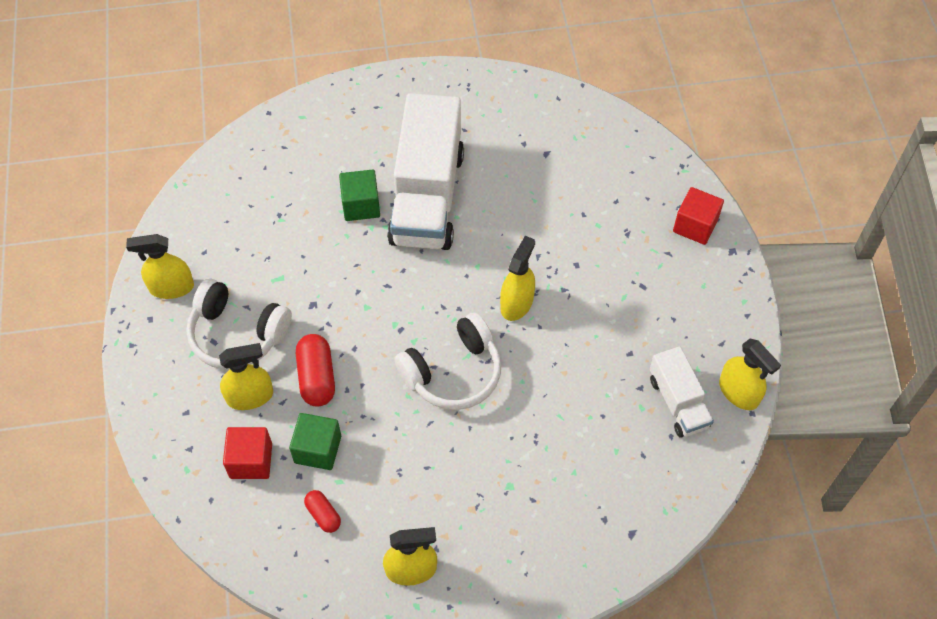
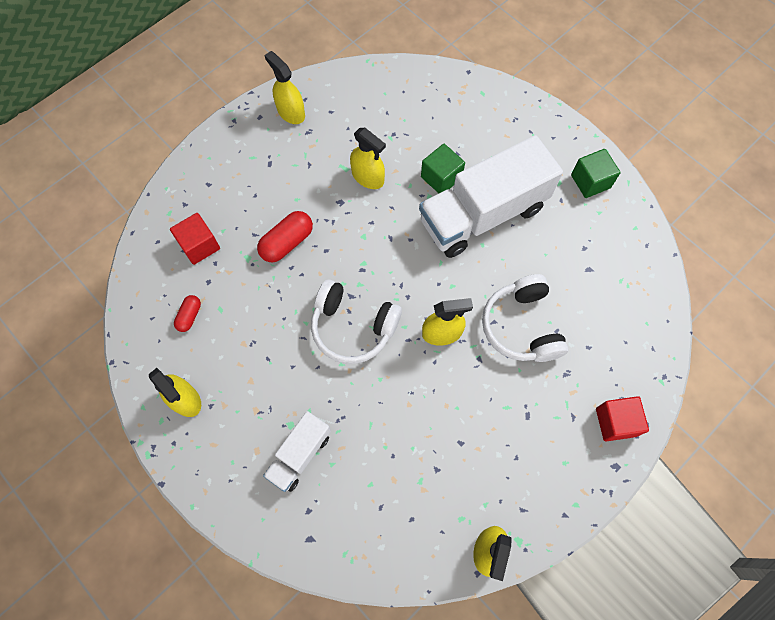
camera: 55 degrees right, 10 degrees up
(237, 334) = (284, 173): white headphones -> white headphones (521, 326)
(250, 396) = (245, 212): yellow spray bottle -> yellow spray bottle (368, 177)
(318, 449) = (234, 280): green cube -> green cube (590, 181)
(678, 402) = (444, 507): white truck -> white truck (299, 455)

